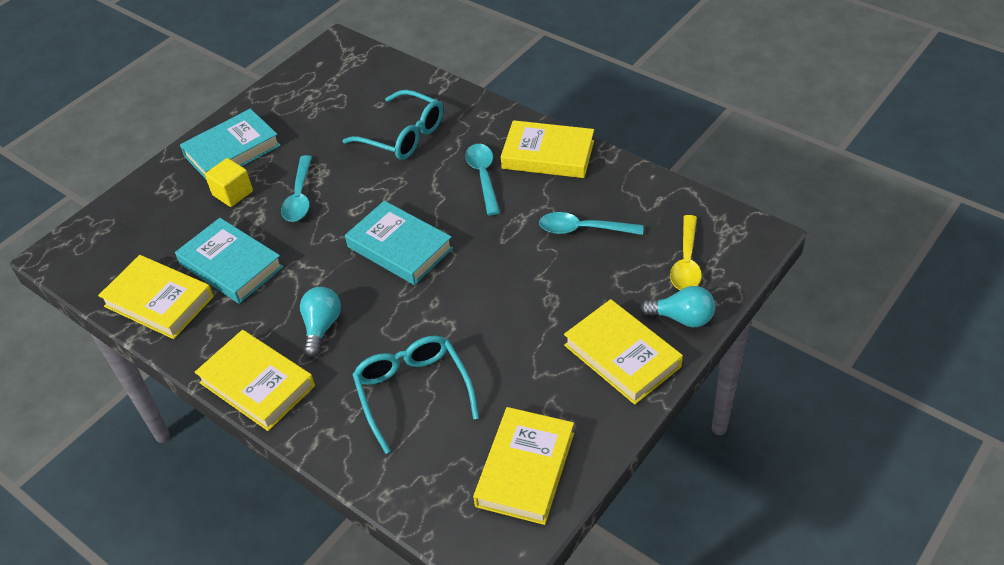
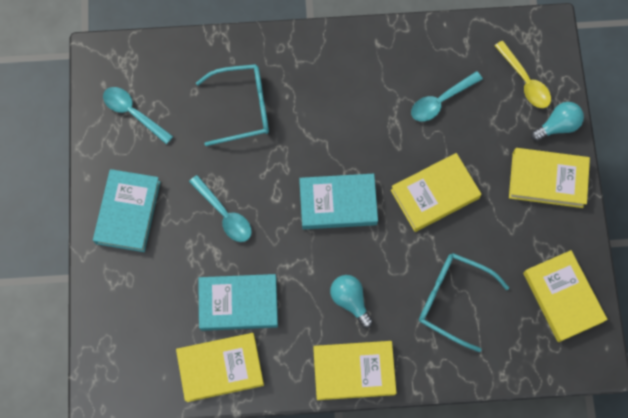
camera: 45 degrees left, 25 degrees up
(233, 193) = (172, 247): yellow cube -> none
(483, 177) = (335, 104): turquoise spoon -> turquoise spoon (133, 113)
(548, 154) = (360, 53): yellow book -> yellow book (434, 194)

